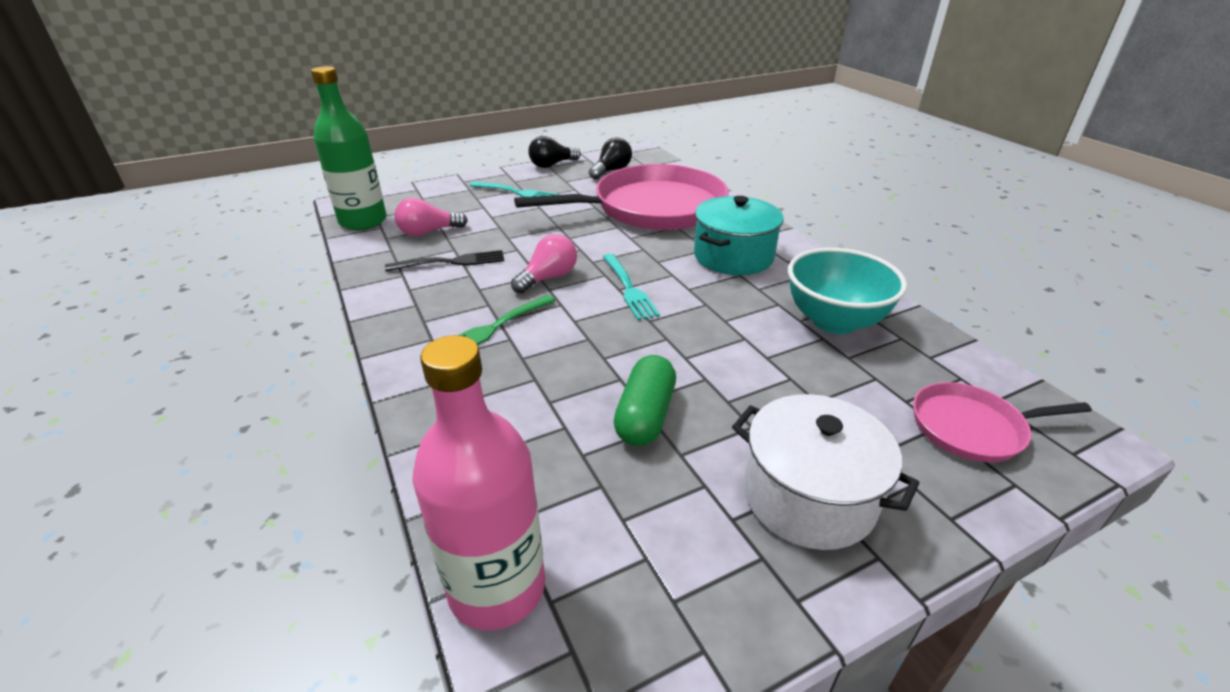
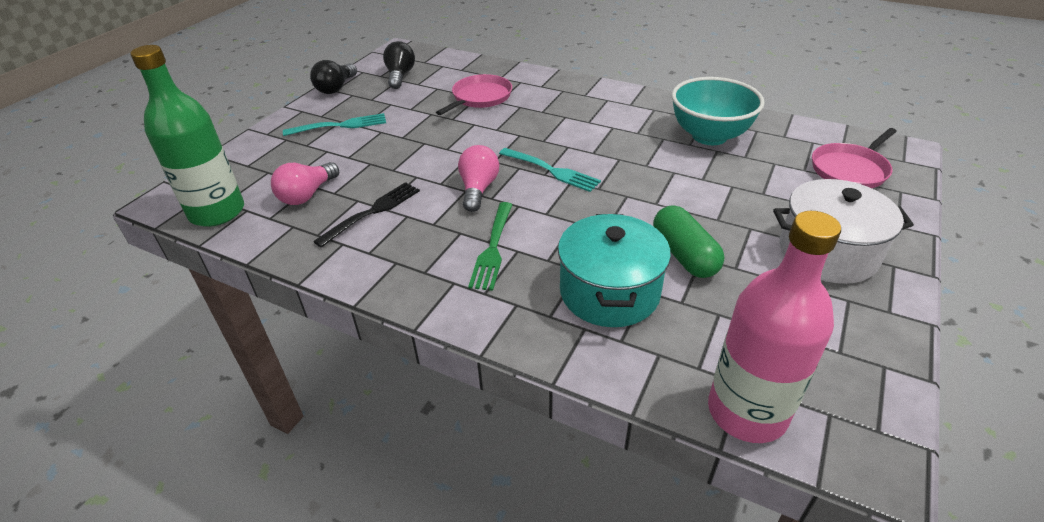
camera: 35 degrees left, 5 degrees up
(652, 208) = (480, 97): pink pan -> pink pan, size x0.48
(733, 256) = (591, 115): turquoise pot -> turquoise pot (609, 292)

